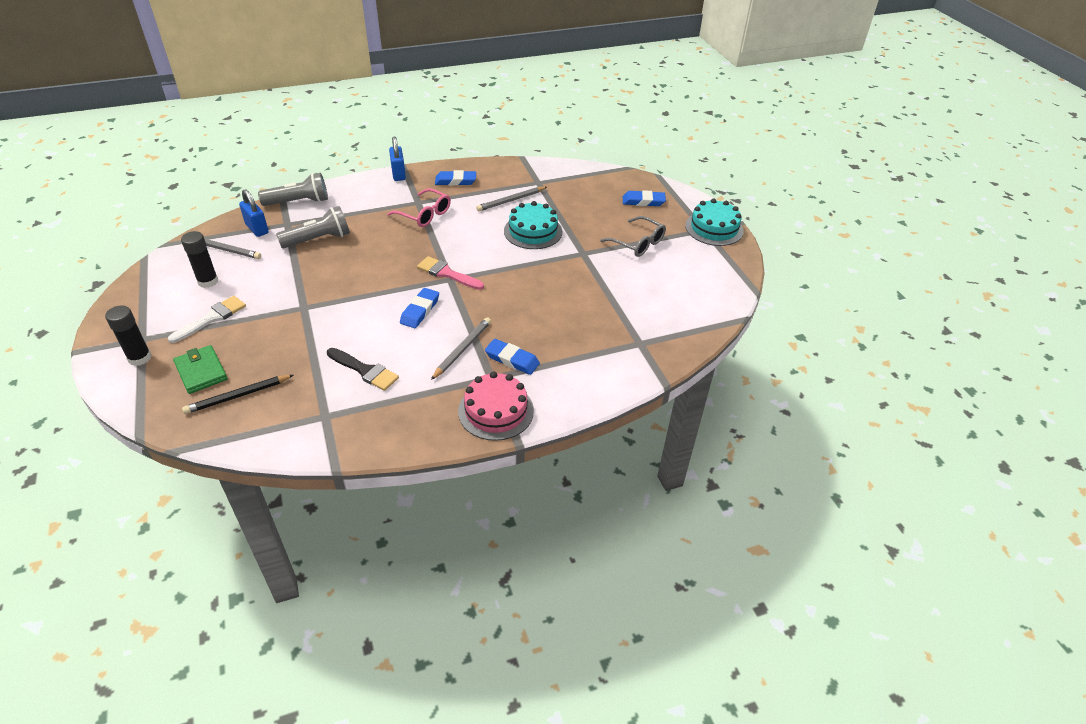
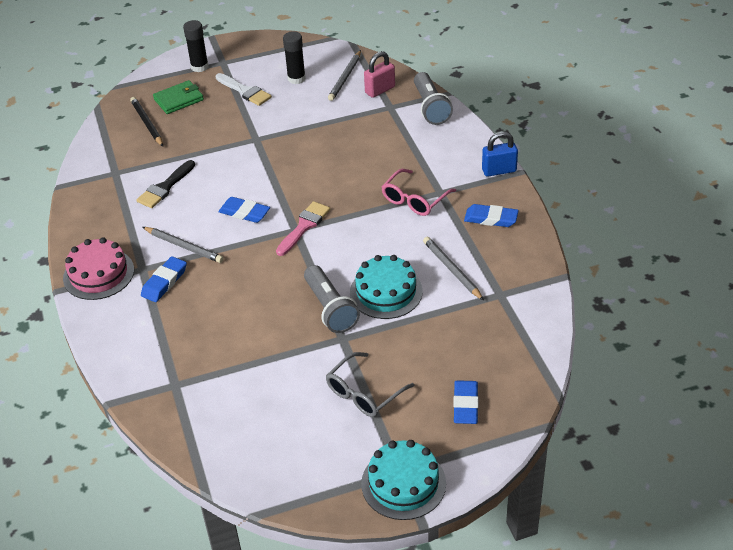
camera: 95 degrees right, 0 degrees up
(257, 229) = (380, 90): blue padlock -> pink padlock
(318, 239) = (363, 131): grey flashlight -> grey flashlight (330, 308)
(455, 181) = (491, 219): blue eraser -> blue eraser turned 75 degrees counterclockwise

